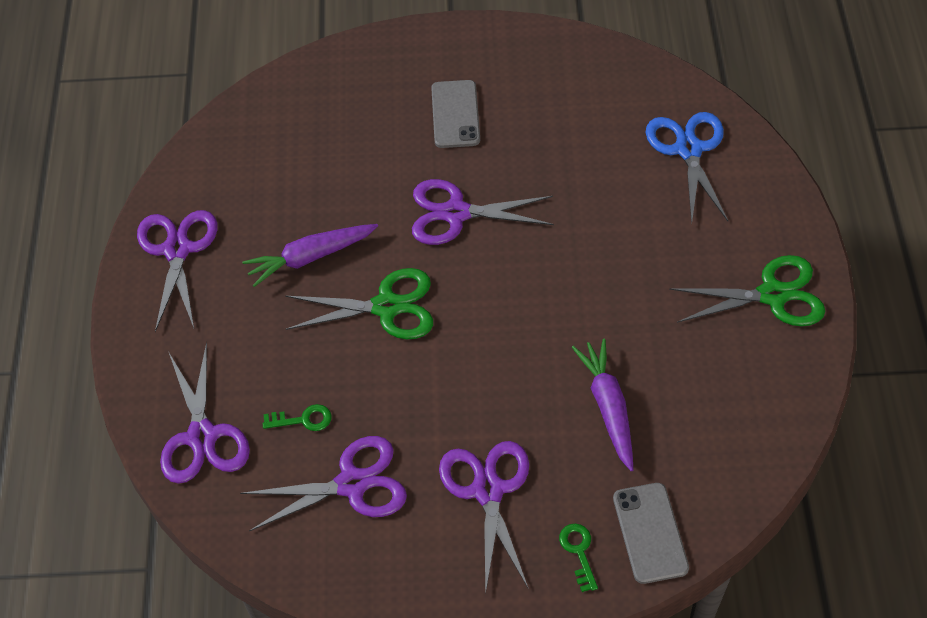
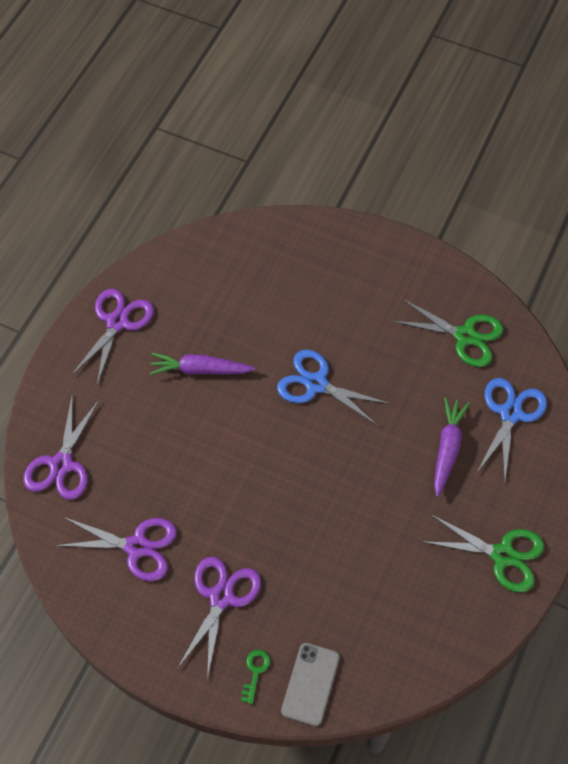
camera: 25 degrees right, 5 degrees up
(303, 419) = (131, 485): green key -> none
(386, 307) = (230, 431): green scissors -> green scissors (465, 336)
(455, 114) = (359, 308): grey phone -> none
(456, 213) = (316, 384): purple scissors -> blue scissors
(608, 407) = (336, 580): purple carrot -> purple carrot (447, 449)

